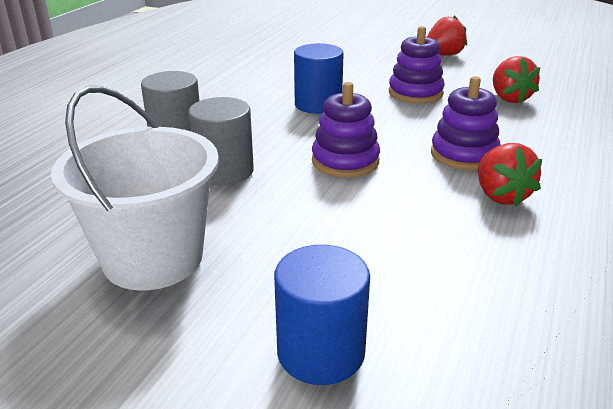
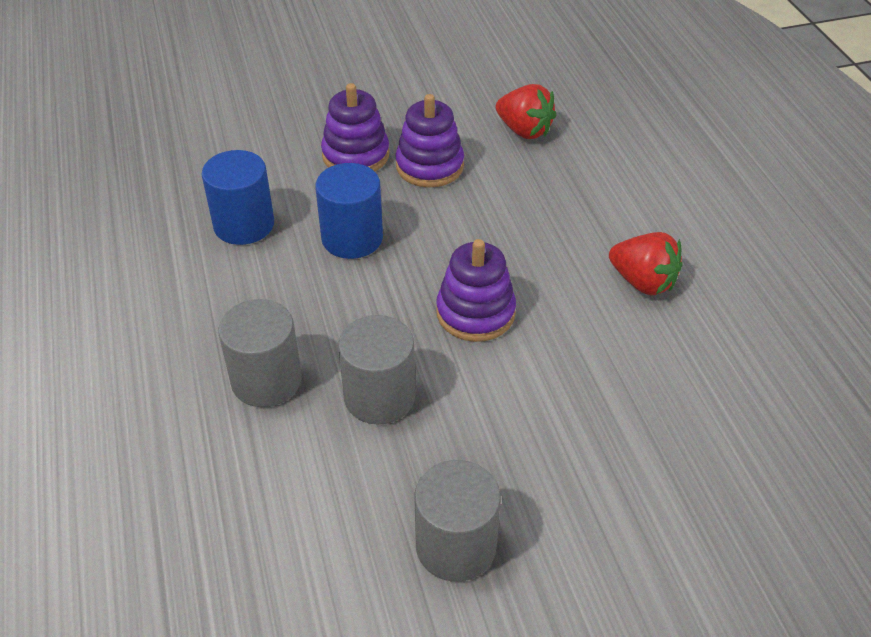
camera: 40 degrees left, 15 degrees up
(153, 258) = (456, 546): white bucket -> grey cylinder
(321, 352) = (687, 538): blue cylinder -> blue cylinder (244, 225)
(443, 55) = (389, 80): red strawberry -> none
(464, 154) = (565, 242): purple stacking toy -> purple stacking toy (355, 155)

